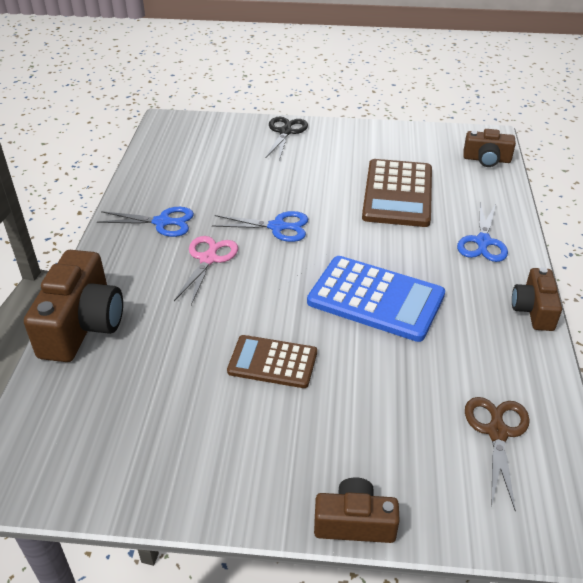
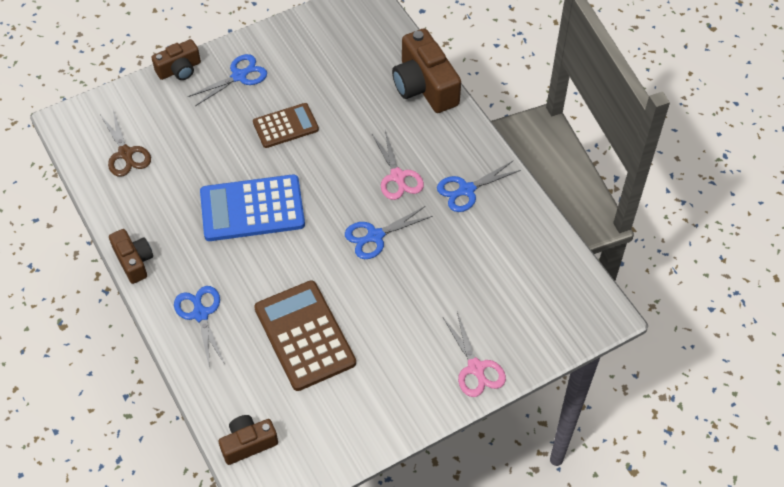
camera: 145 degrees right, 15 degrees up
(276, 460) = (239, 76): none -> blue scissors
(285, 132) = (476, 369): black scissors -> pink scissors

